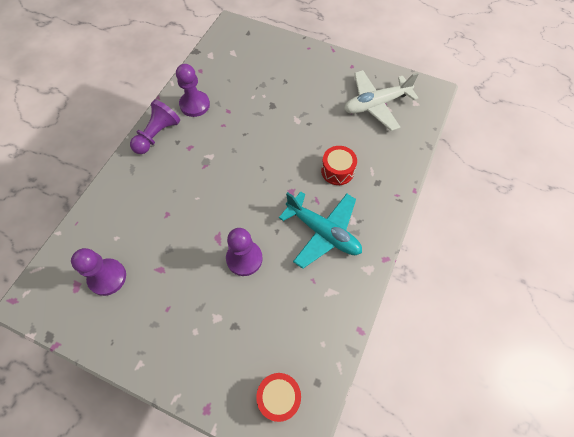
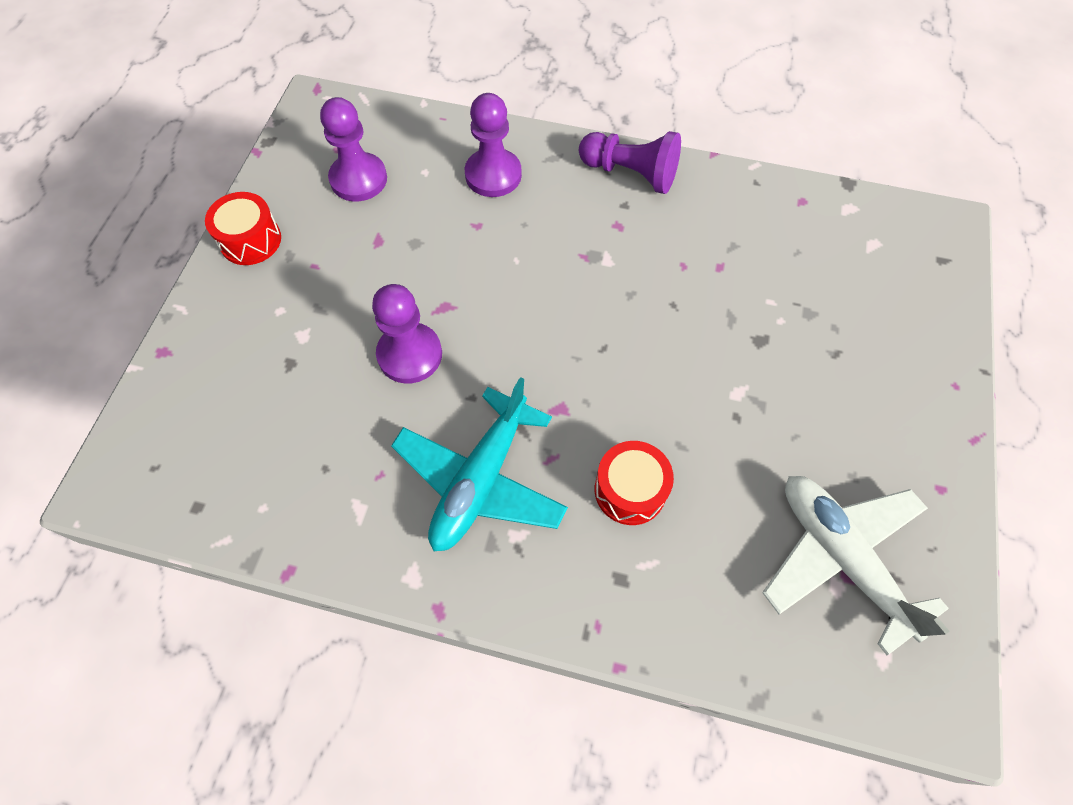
camera: 80 degrees right, 0 degrees up
(195, 105) = (715, 211): purple pawn -> purple pawn (493, 175)
(279, 397) = (175, 450): red drum -> red drum (250, 240)

